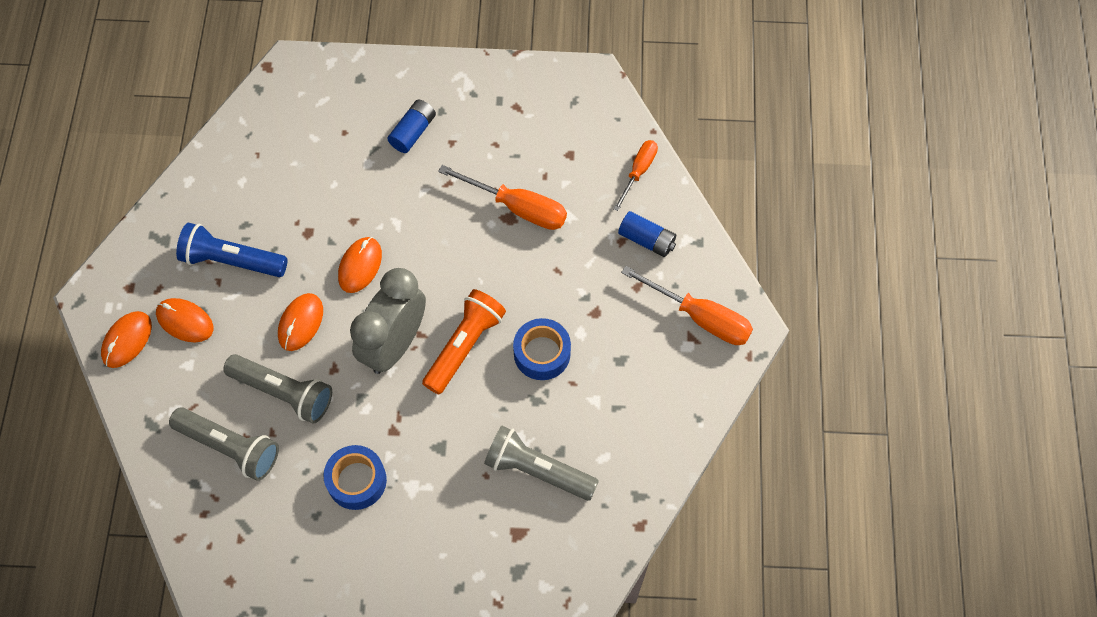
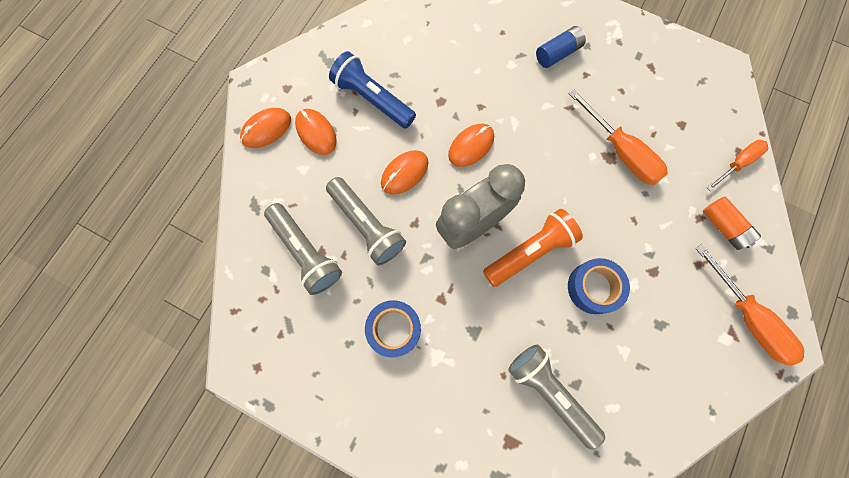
camera: 25 degrees right, 10 degrees up
(646, 240) = (723, 226): blue battery -> orange battery

